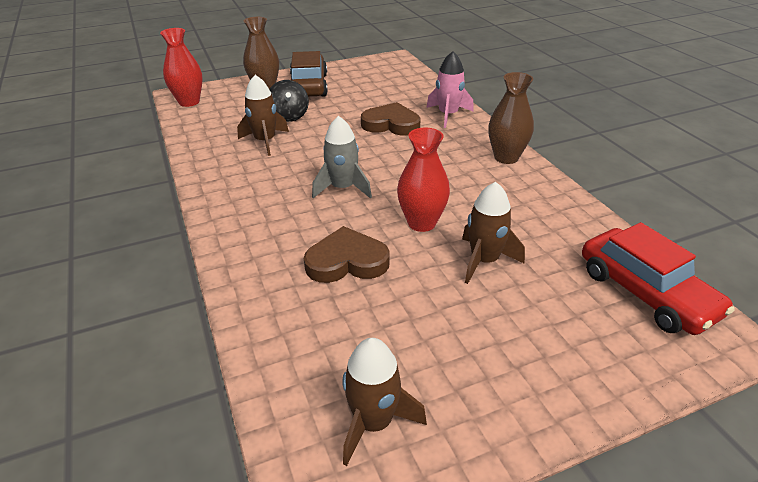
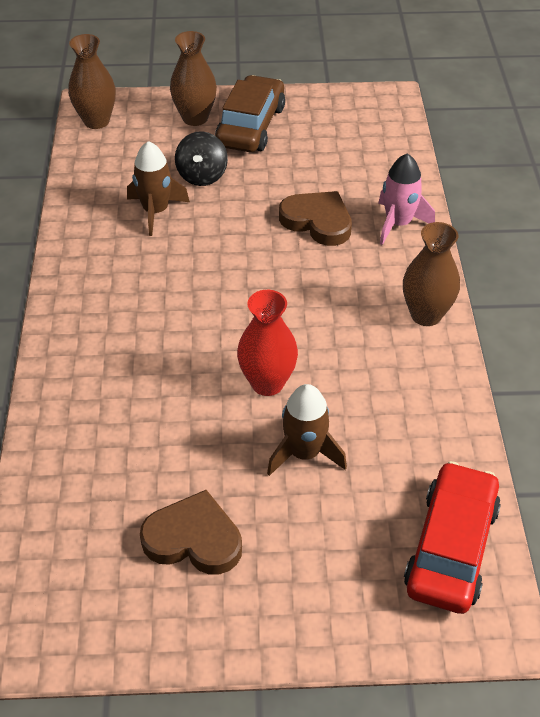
camera: 20 degrees right, 10 degrees up
(189, 102) = (96, 121): red vase -> brown vase
(342, 188) = (207, 308): grey rocket -> none
(347, 261) = (162, 409): brown heart -> brown heart (193, 539)
(374, 422) = (98, 590): brown rocket -> none
(646, 292) = (451, 547): red car -> red car turned 150 degrees counterclockwise

